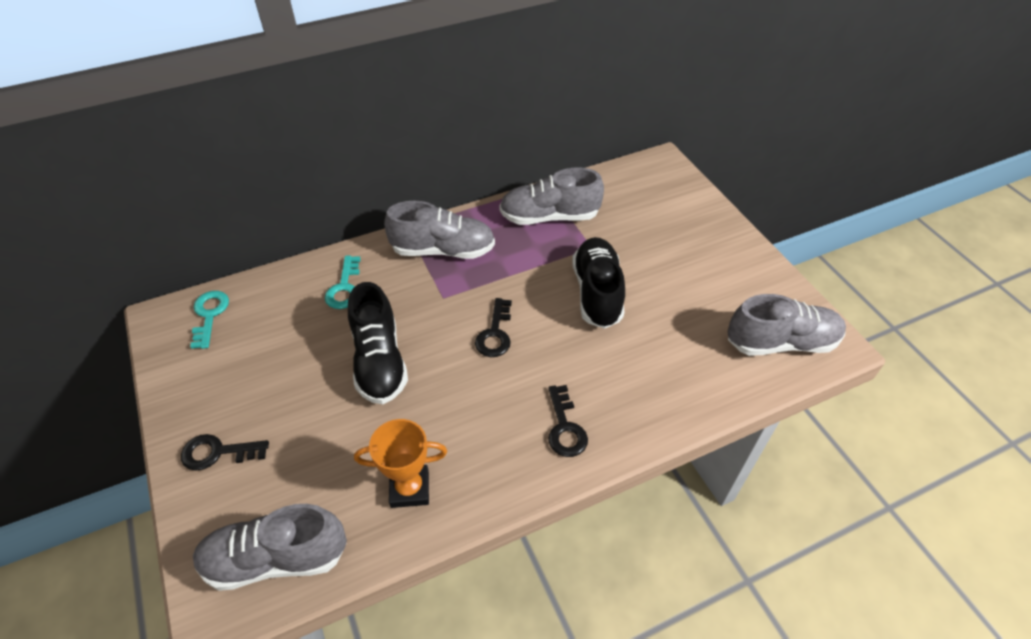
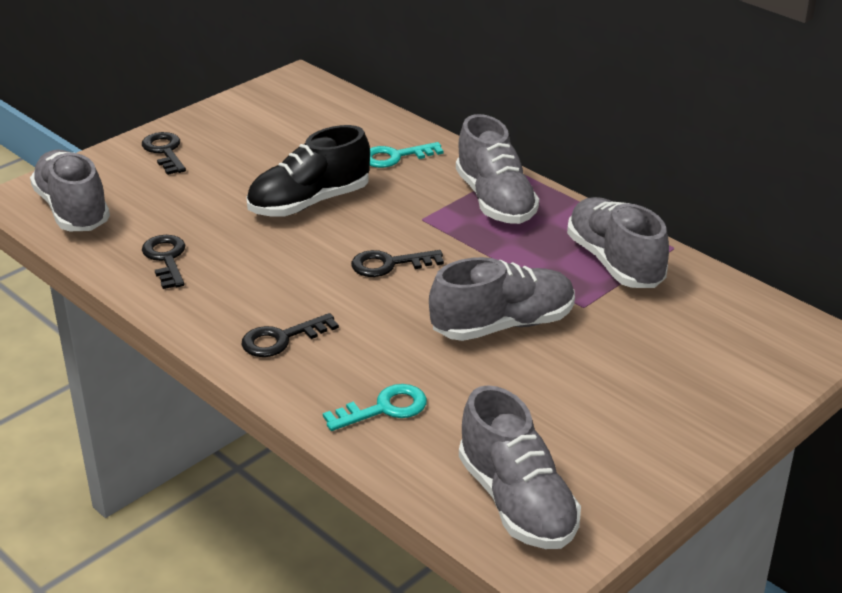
camera: 70 degrees right, 15 degrees down
(209, 315) = (313, 99): turquoise key -> turquoise key (384, 409)
(409, 488) = (166, 259): orange trophy -> black key
(597, 293) = (503, 325): black shoe -> grey shoe

